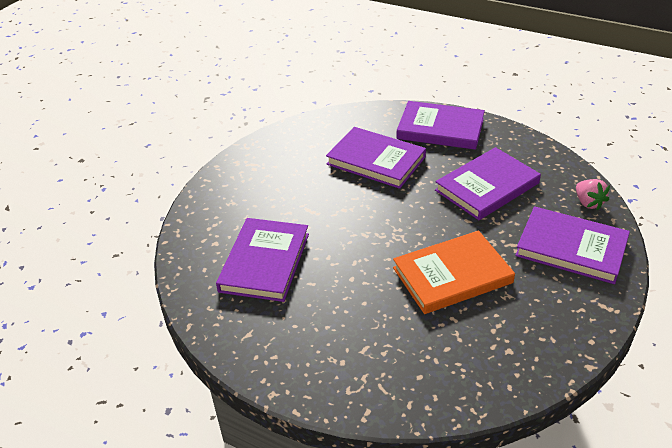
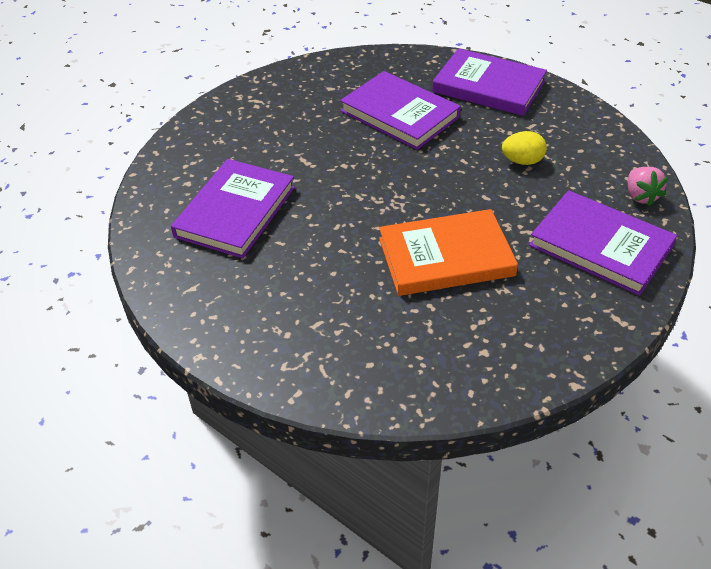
camera: 10 degrees right, 5 degrees up
(487, 187) = (522, 161): purple book -> yellow egg

